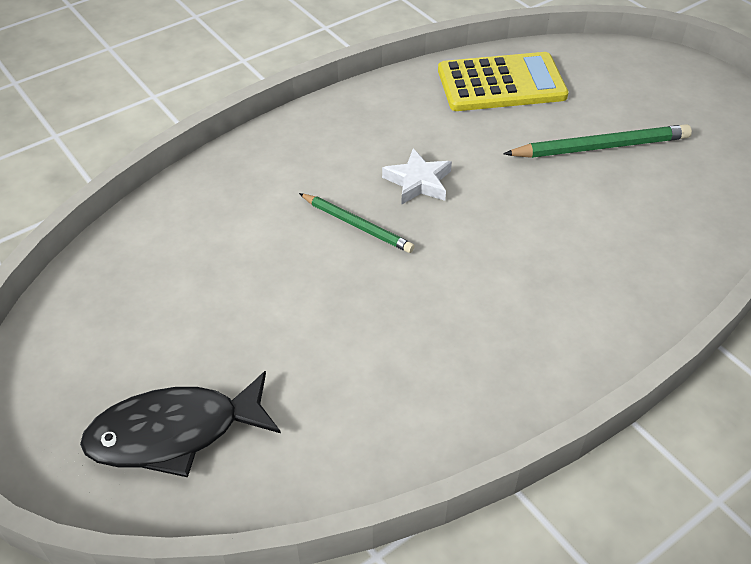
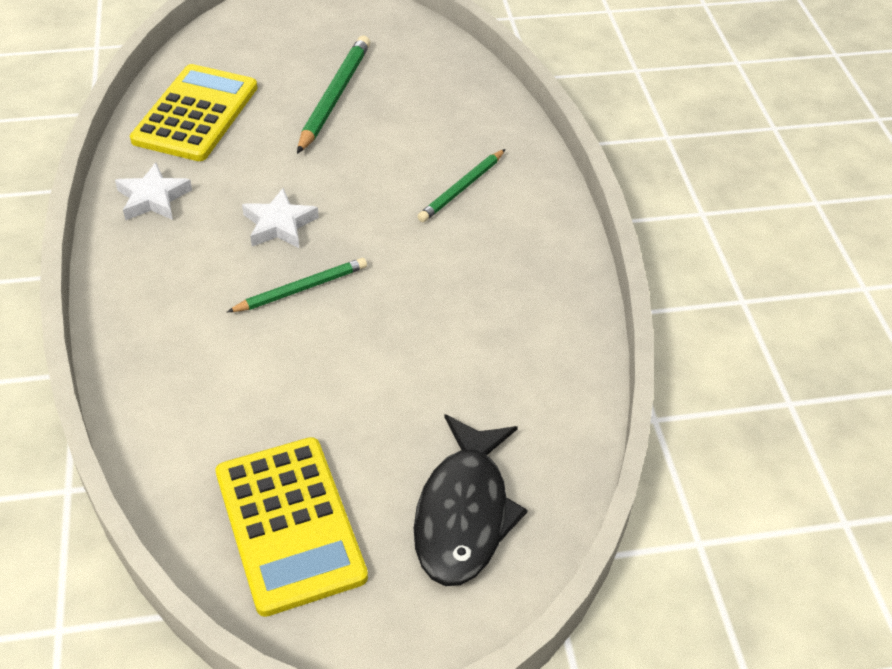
camera: 65 degrees left, 0 degrees up
(114, 322) = (289, 524): none -> yellow calculator
(391, 105) = (153, 198): none -> white star
(562, 277) = (461, 188): none -> green pencil

